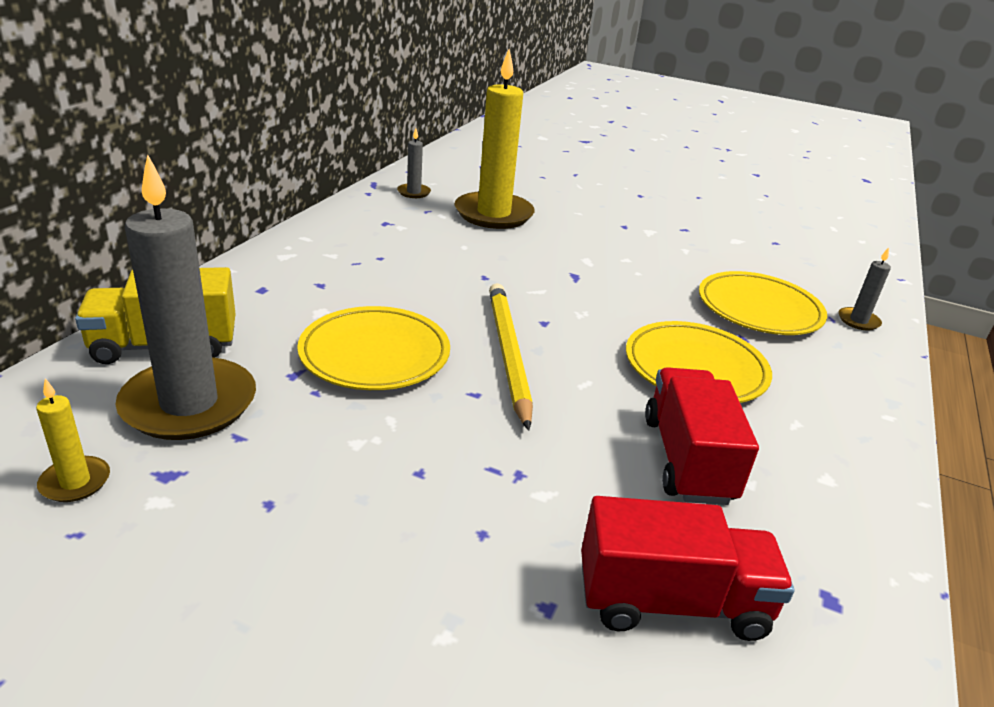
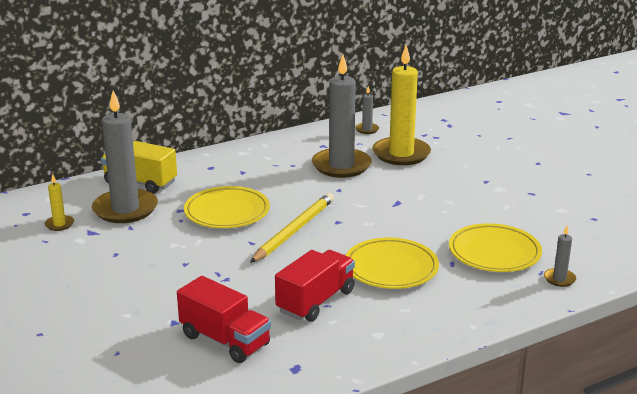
camera: 40 degrees right, 5 degrees down
(444, 244) = (341, 166): none -> grey candle

